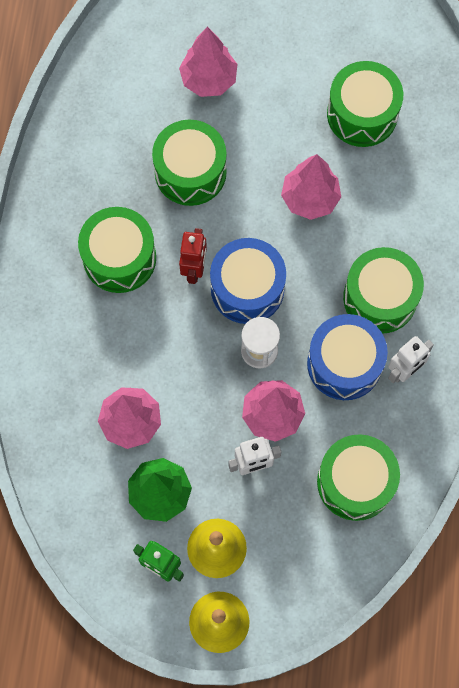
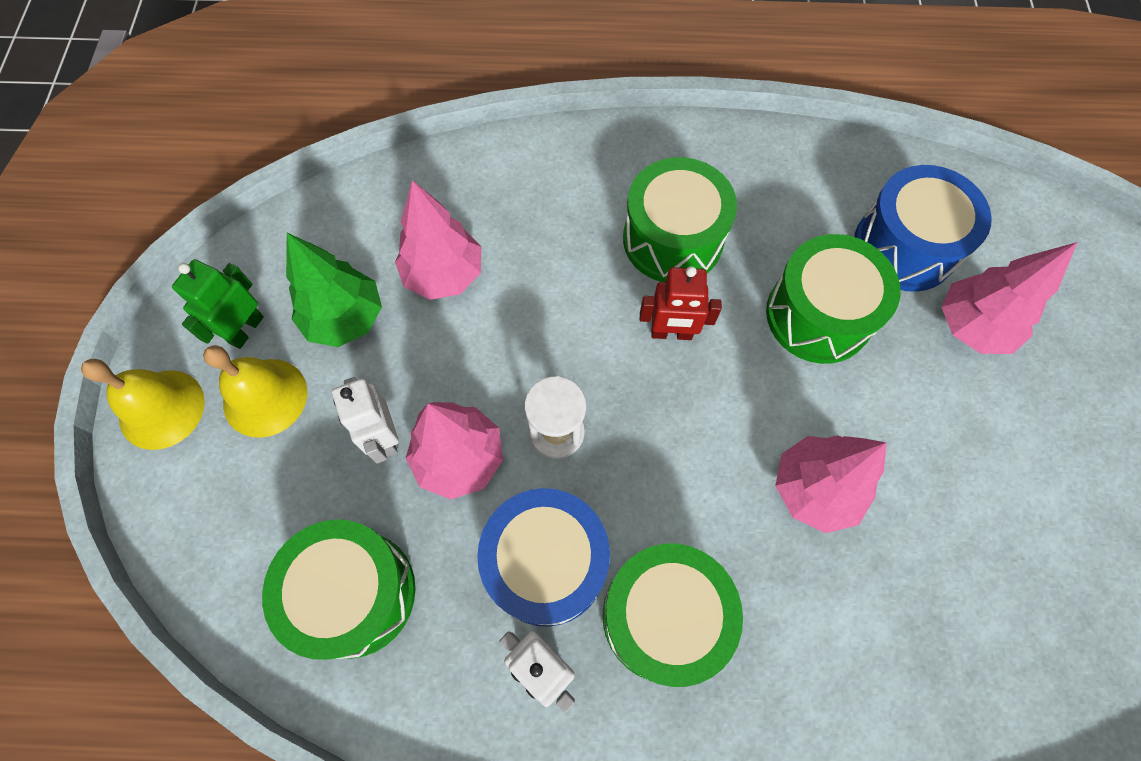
camera: 85 degrees right, 5 degrees down
(247, 288) = (651, 407): blue drum -> blue drum (904, 247)
(362, 114) = (984, 566): green drum -> none

